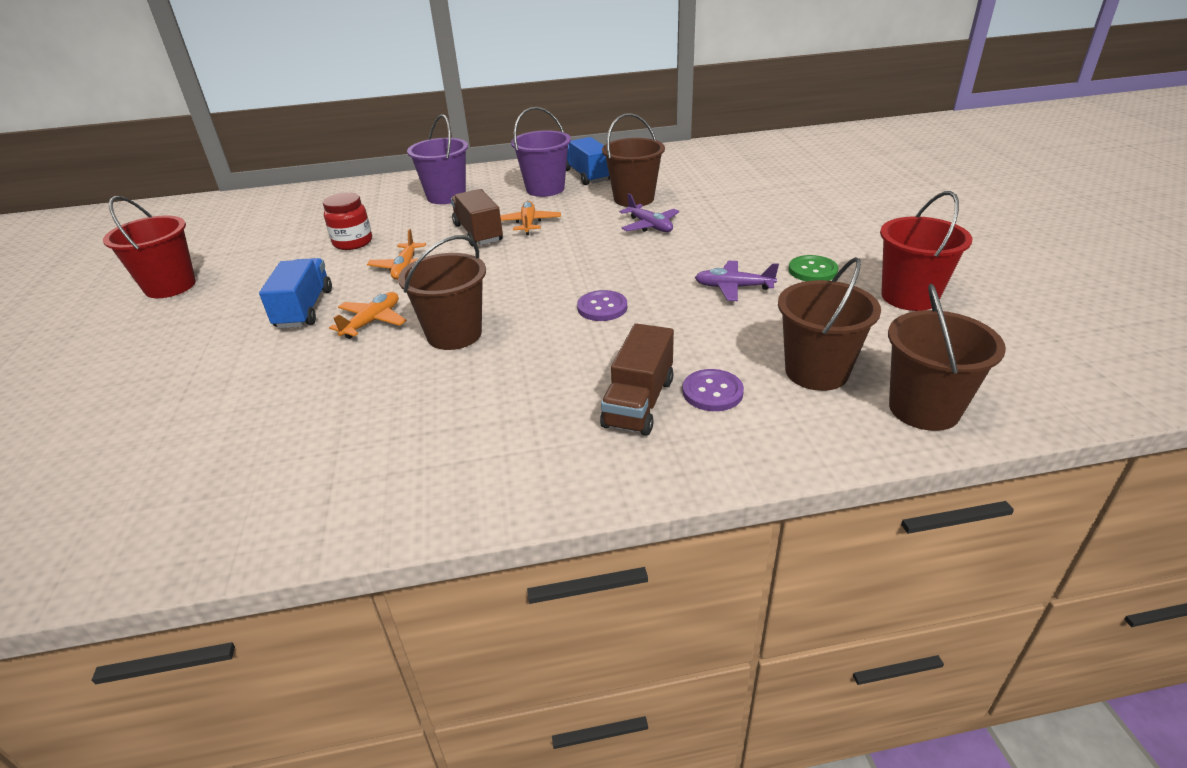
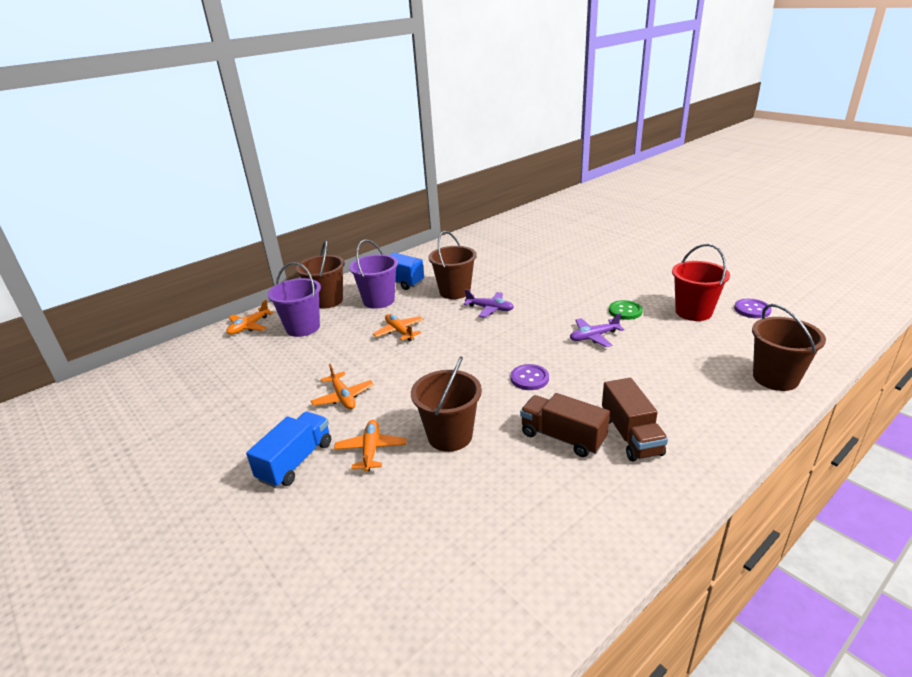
camera: 30 degrees left, 5 degrees down
(170, 286) = (126, 490): red bucket -> none
(304, 309) = (296, 461): blue truck -> blue truck turned 60 degrees clockwise
(353, 242) = (267, 390): red jar -> none
(403, 183) = (249, 326): none -> orange plane
(478, 233) = (368, 350): brown truck -> brown truck (562, 437)
(712, 392) = (663, 411): purple button -> purple button (752, 310)
(816, 372) = (701, 376): brown bucket -> brown bucket (327, 301)

